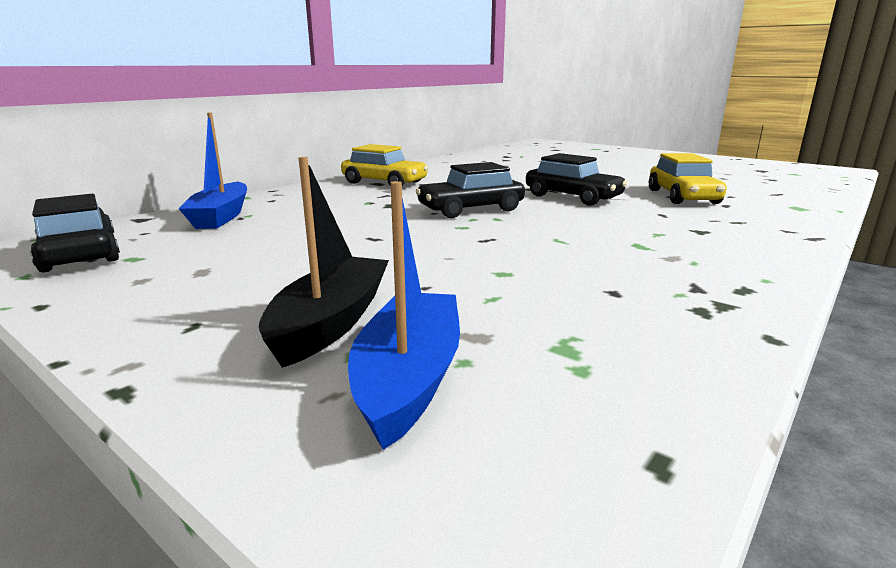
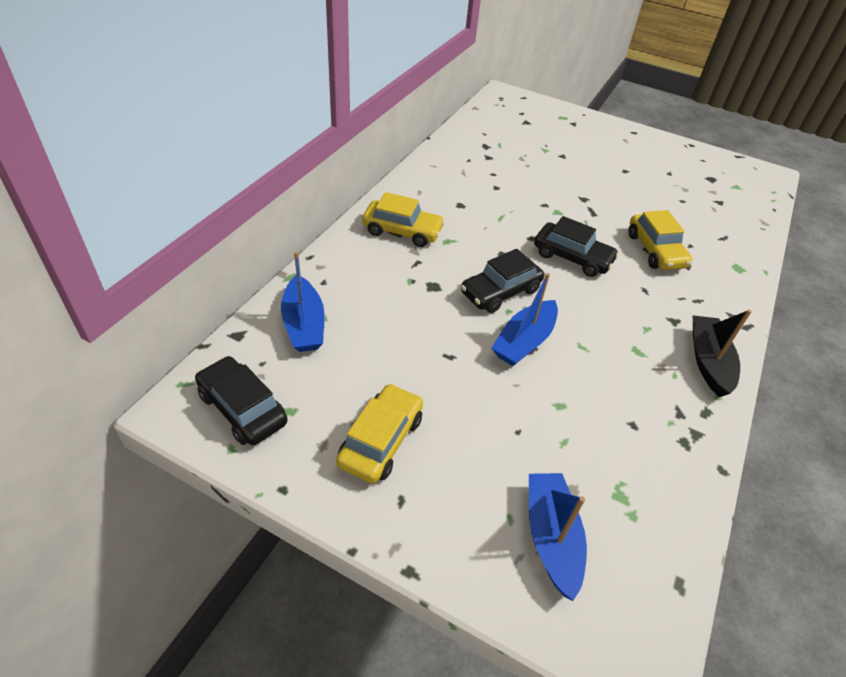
camera: 15 degrees left, 25 degrees up
(221, 281) = (381, 440): none -> yellow car
(331, 322) = (482, 486): black boat -> black boat (708, 362)
(480, 234) = (524, 341): none -> blue boat

